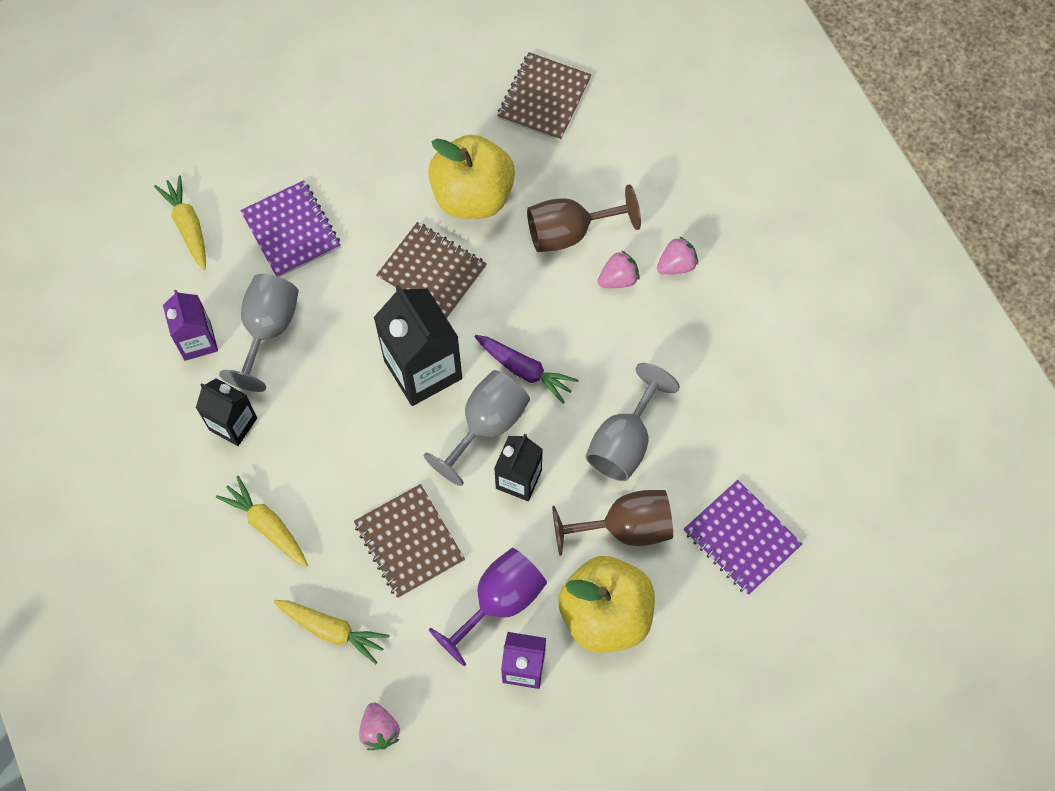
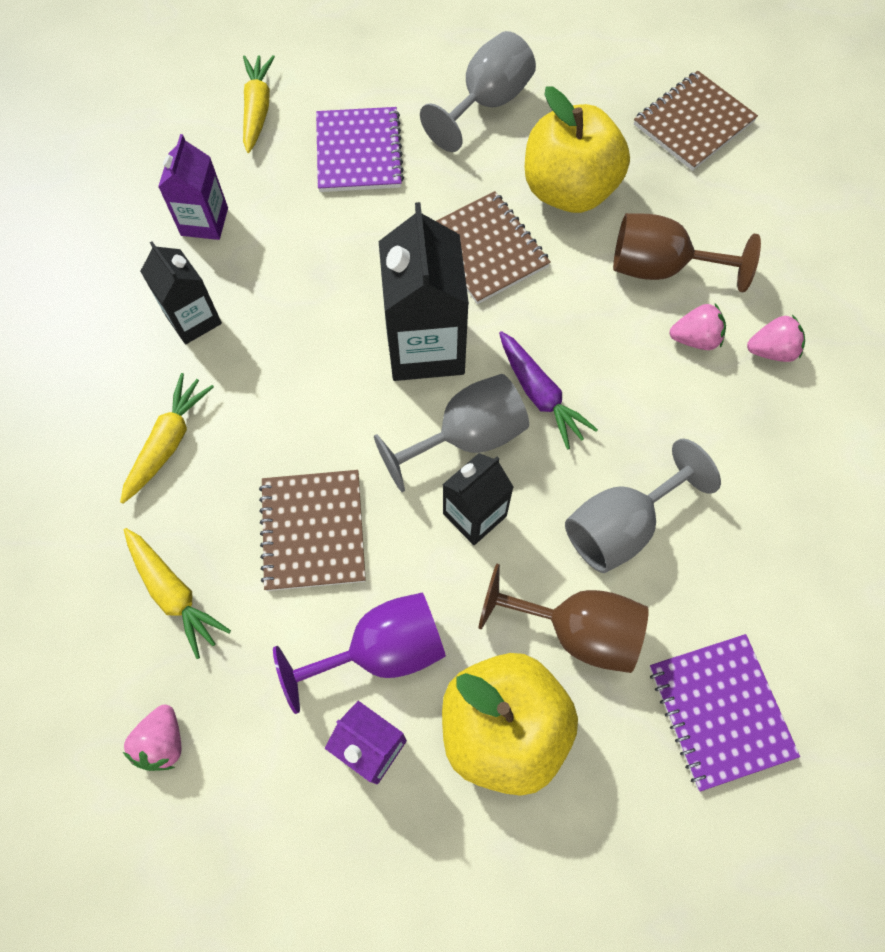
camera: 25 degrees right, 0 degrees up
(267, 525) = (168, 442): yellow carrot -> yellow carrot turned 45 degrees clockwise
(268, 330) = (281, 239): grey goblet -> grey goblet (486, 103)

